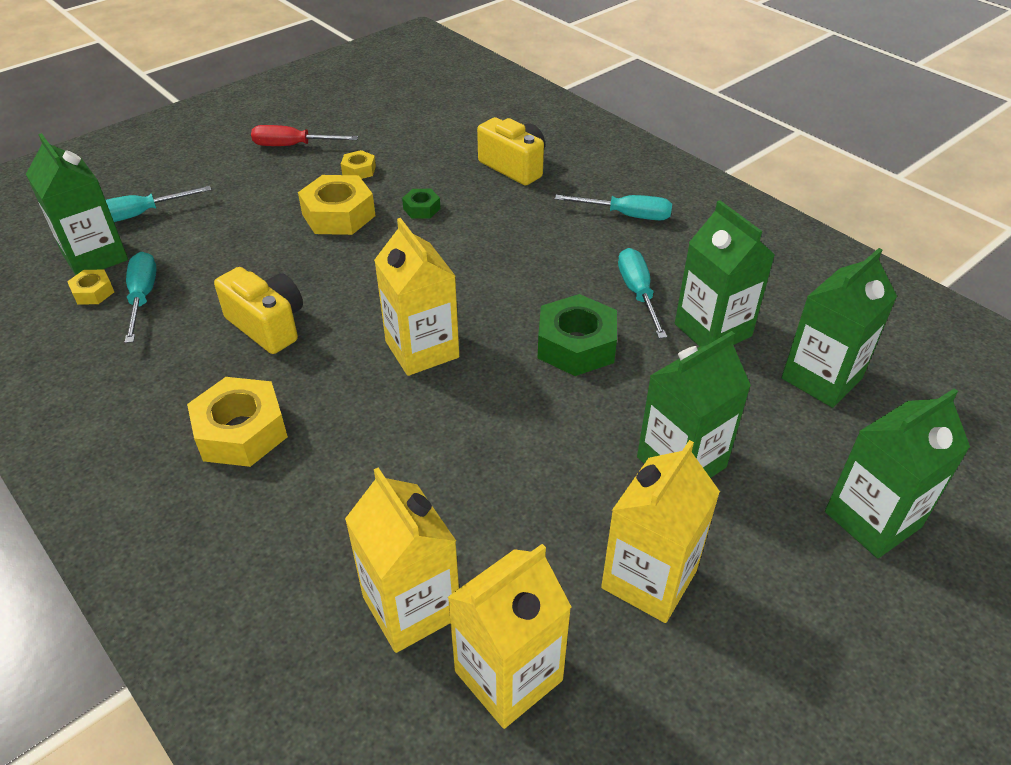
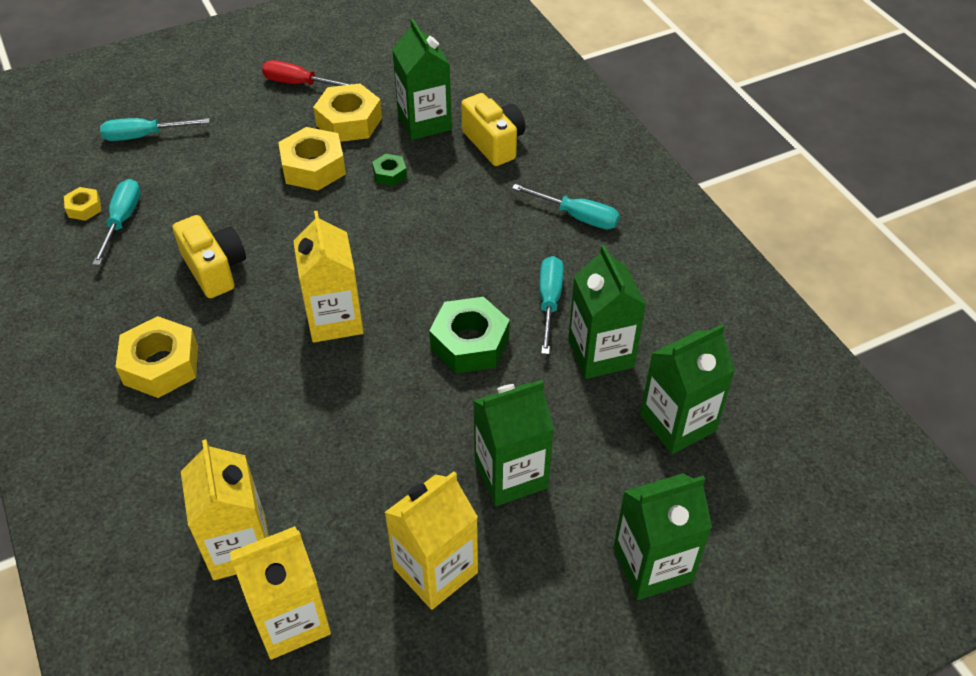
camera: 15 degrees right, 5 degrees up
(95, 257) = (95, 173): green carton -> green carton (424, 122)
(359, 170) = (349, 122): yellow nut -> yellow nut, size x1.96

